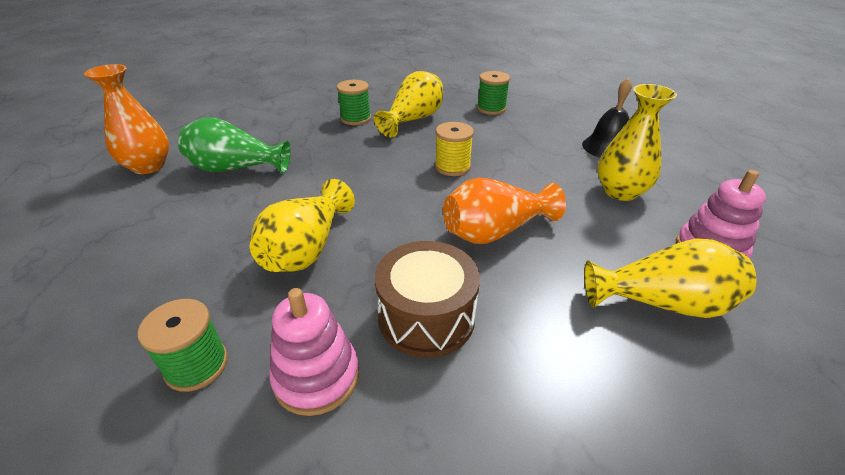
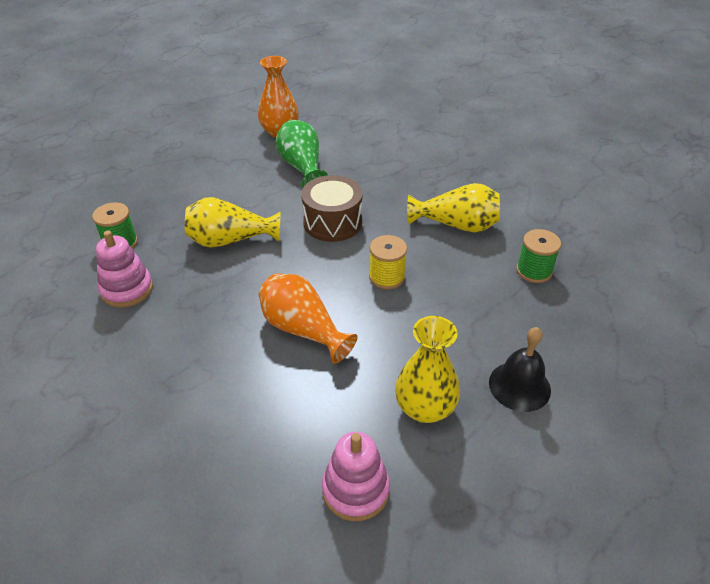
camera: 65 degrees right, 5 degrees up
(355, 118) = (427, 191): green spool -> none
(426, 317) = (190, 319): brown drum -> brown drum (332, 222)
(662, 303) = (261, 454): yellow vase -> none

